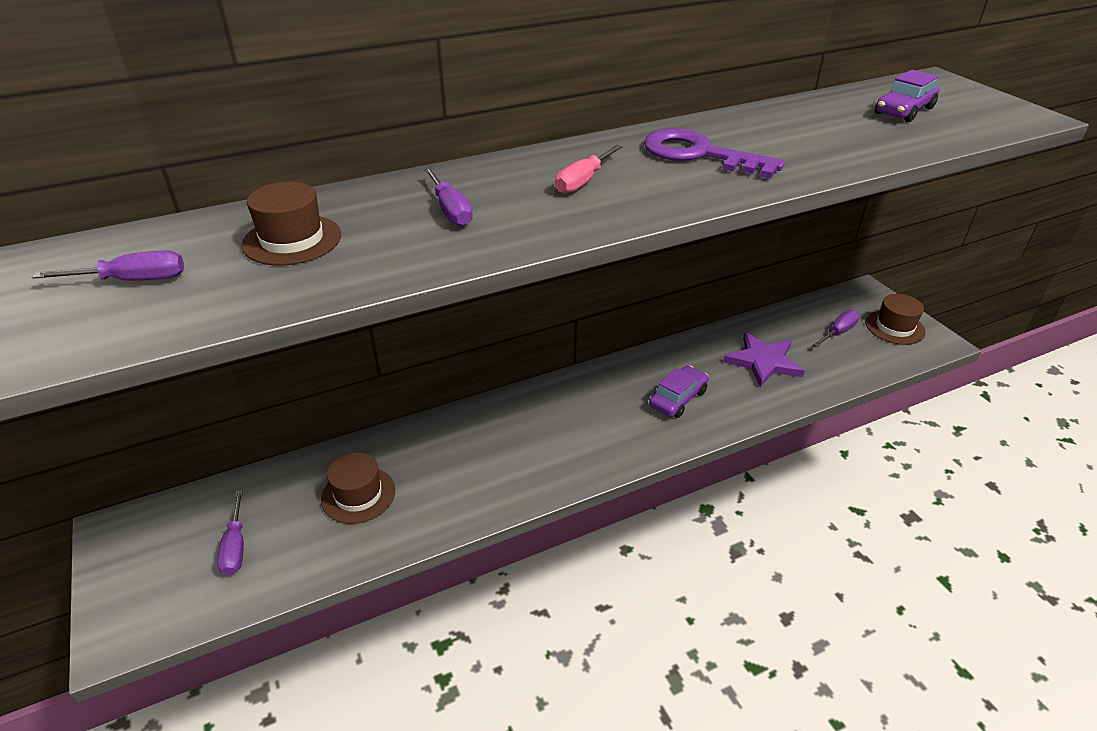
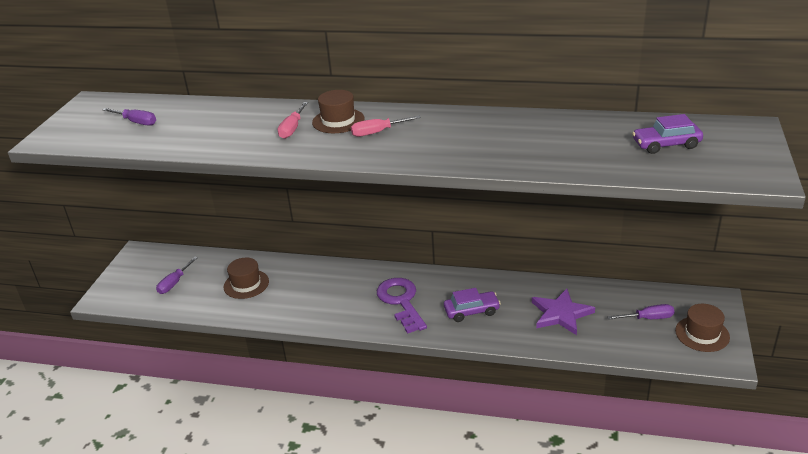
camera: 40 degrees right, 5 degrees down
(292, 240) = (211, 122): brown hat -> brown hat (338, 121)
(450, 210) = (292, 128): purple screwdriver -> pink screwdriver
(698, 154) = (467, 135): purple key -> purple key (401, 301)

